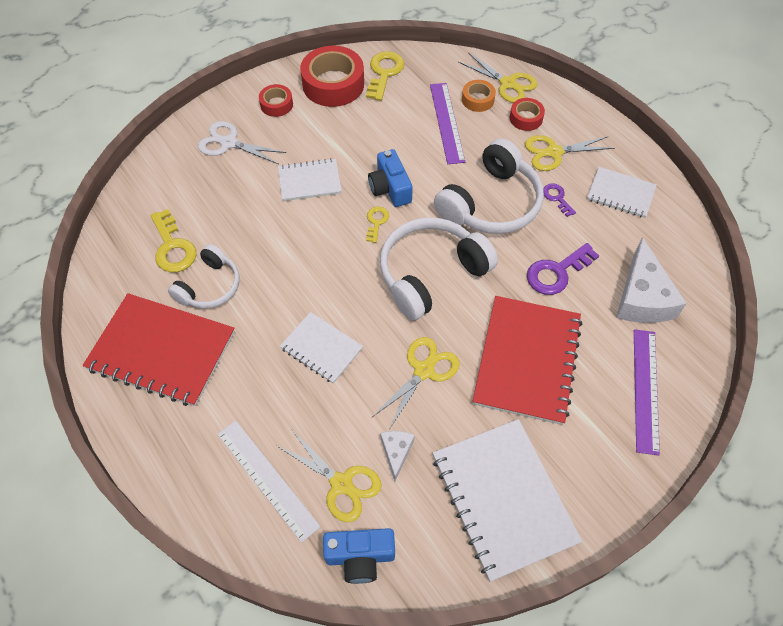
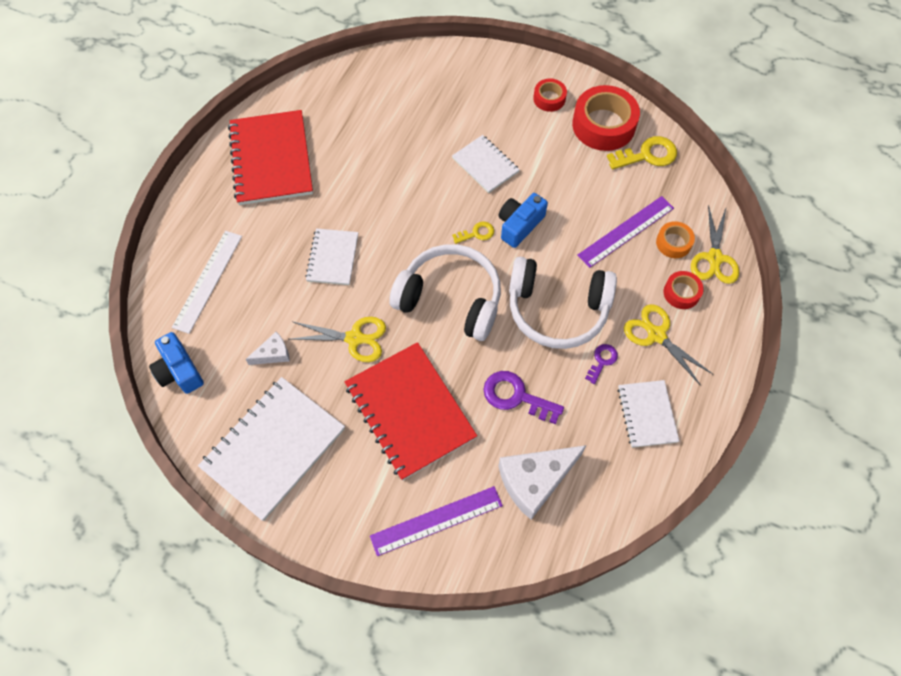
camera: 60 degrees right, 5 degrees up
(173, 247) = (362, 113): yellow key -> none
(210, 286) = (342, 156): white headphones -> none
(229, 143) = (484, 90): white scissors -> none
(341, 484) = (228, 330): yellow scissors -> none
(527, 360) = (409, 411): red notebook -> red notebook turned 75 degrees clockwise

